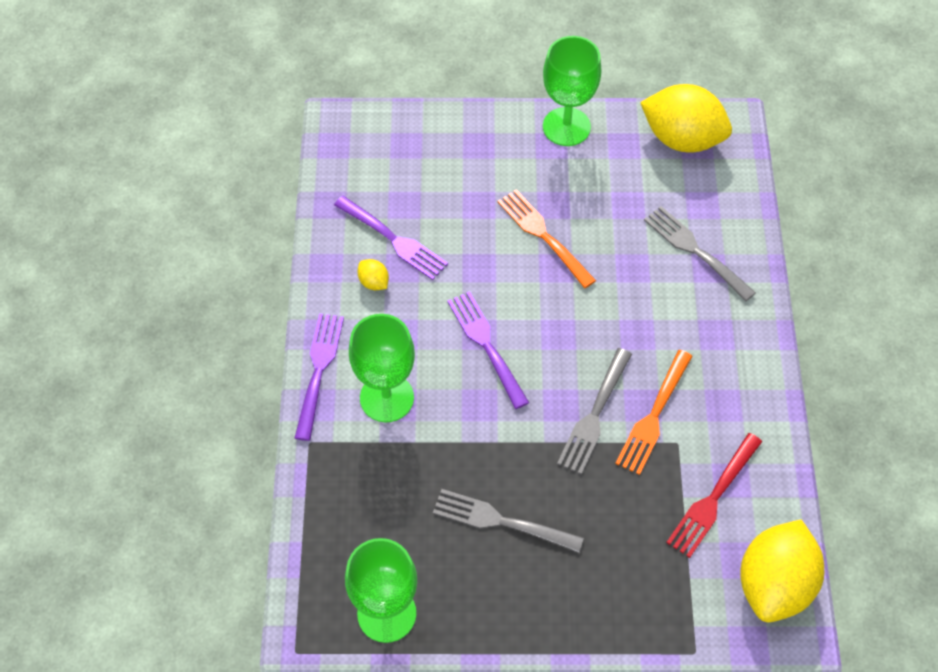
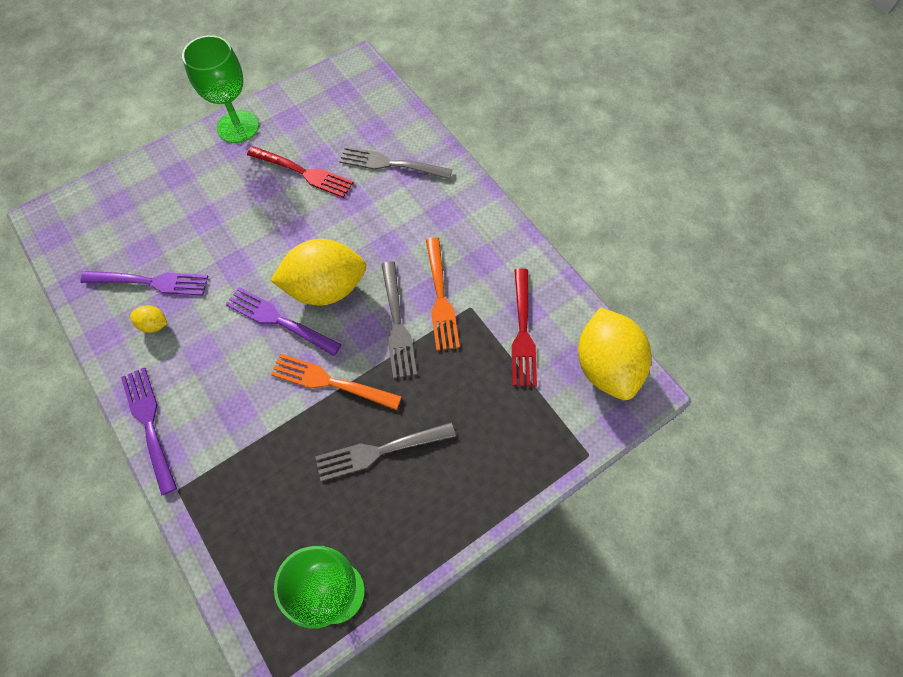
camera: 35 degrees left, 5 degrees up
(387, 398) = (223, 411): green goblet -> none
(544, 236) = (272, 213): orange fork -> orange fork (331, 382)
(600, 210) = (302, 172): none -> red fork
(682, 139) = (329, 93): yellow lemon -> yellow lemon (325, 288)

